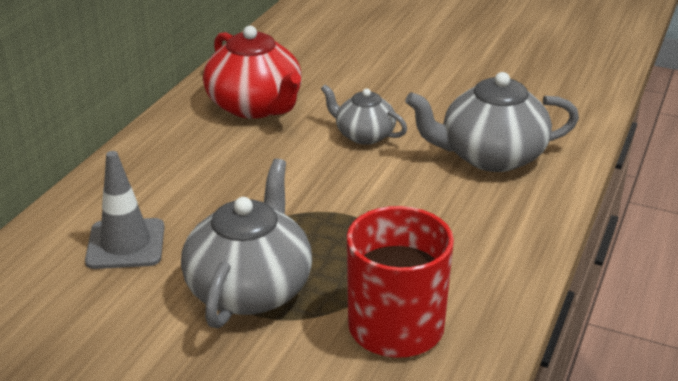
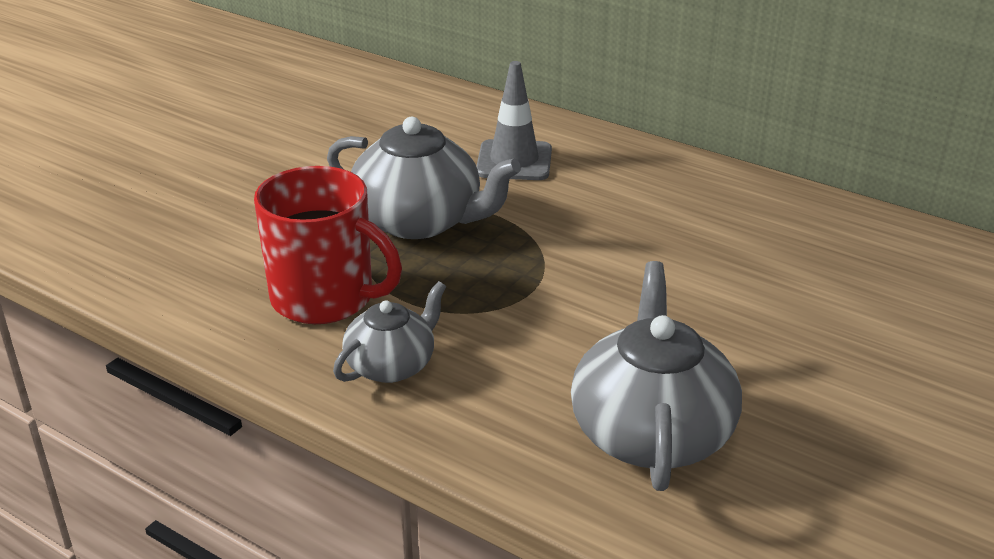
camera: 100 degrees right, 0 degrees up
(255, 106) = (799, 245): red teapot -> none
(364, 135) = (719, 323): grey teapot -> grey teapot (392, 365)

